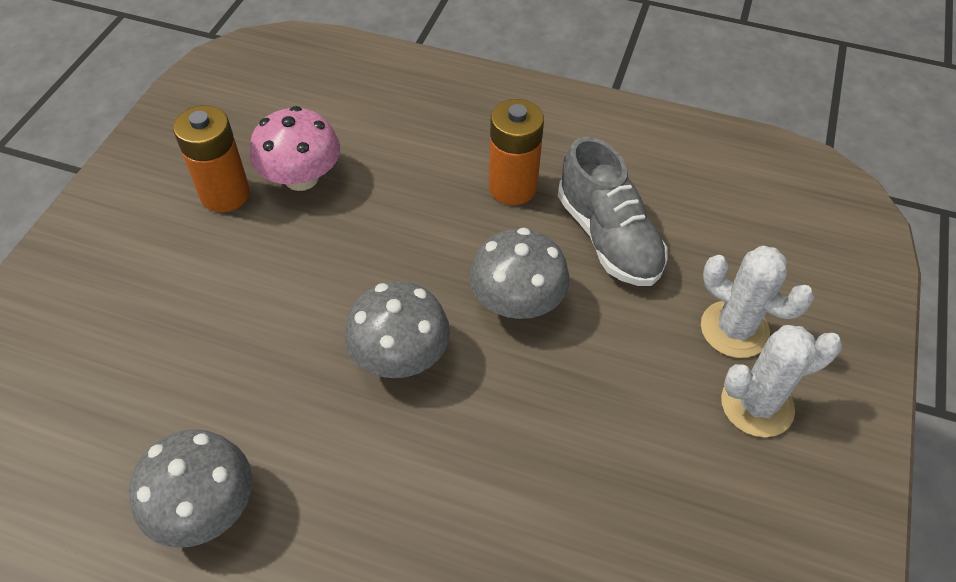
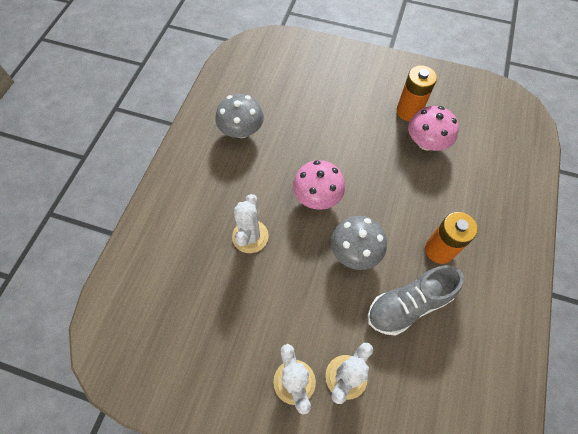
camera: 90 degrees right, 10 degrees up
(400, 355) = (317, 196): grey mushroom -> pink mushroom
(486, 482) = (250, 236): none -> white cactus

